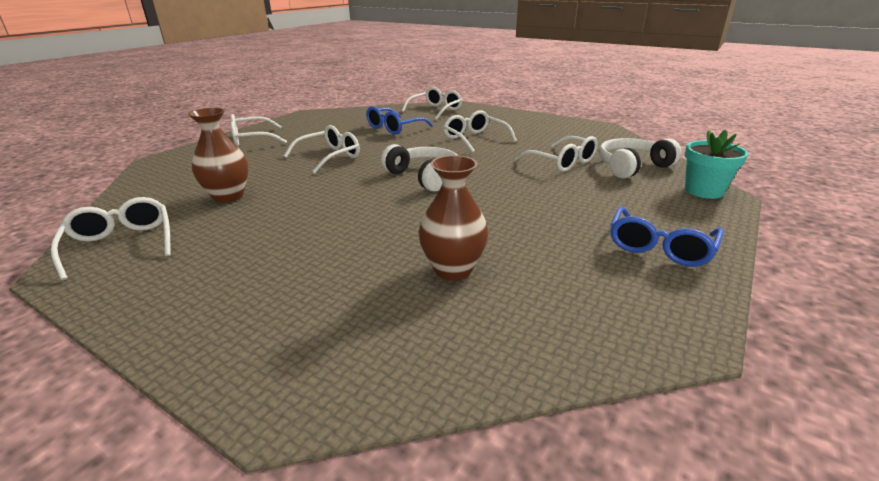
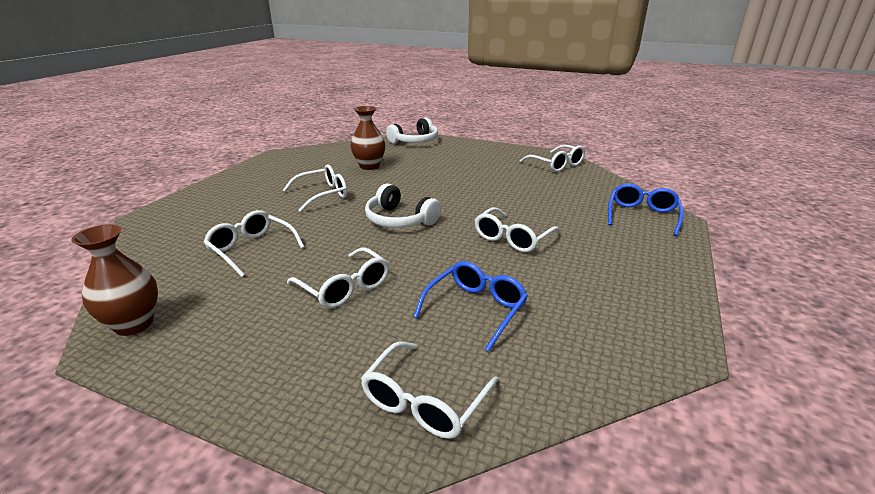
camera: 170 degrees right, 0 degrees up
(228, 196) = (545, 192): brown vase -> brown vase (134, 324)
(252, 139) = (646, 262): white glasses -> white glasses (322, 195)
(632, 167) = (180, 247): white headphones -> white headphones (415, 141)
(660, 247) = (247, 181): blue glasses -> blue glasses (642, 216)
(703, 191) = (152, 222): turquoise flower pot -> none

